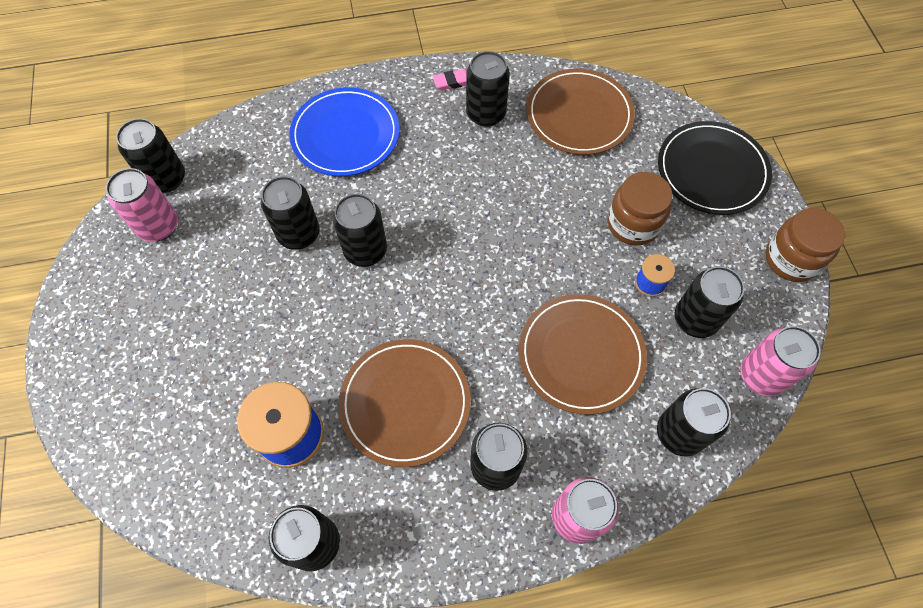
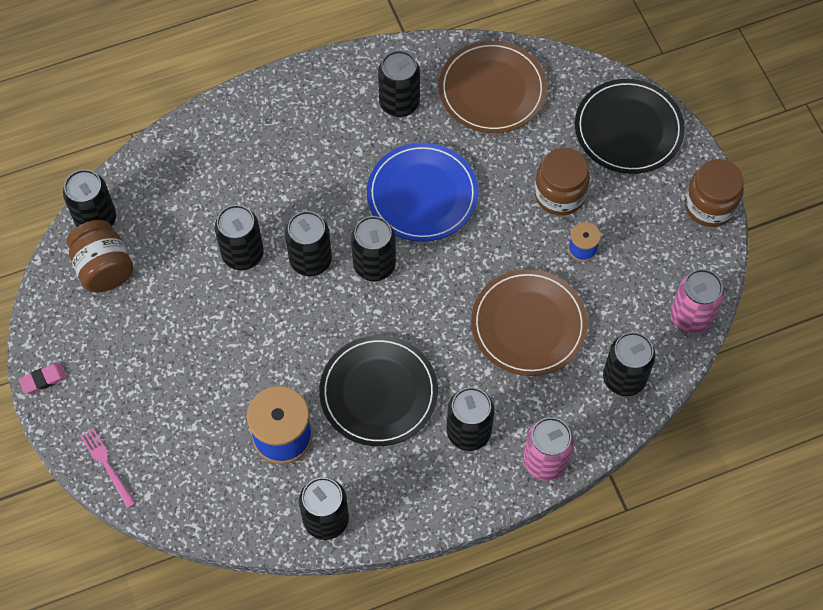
camera: 10 degrees left, 0 degrees up
(95, 435) = (107, 465): none -> pink fork
(158, 226) = (104, 268): pink can -> brown jar
(345, 135) = (263, 146): blue plate -> blue plate (422, 194)
(405, 403) = (378, 392): brown plate -> black plate
(453, 82) = (359, 73): pink eraser -> pink eraser (43, 380)
(695, 319) = (627, 276): black can -> black can (374, 265)

